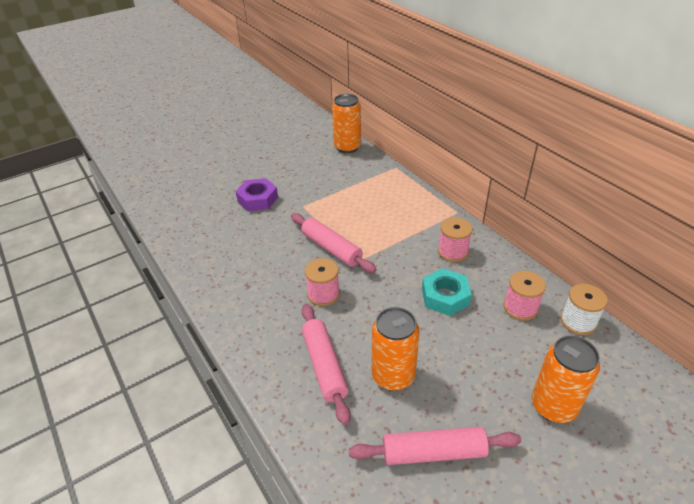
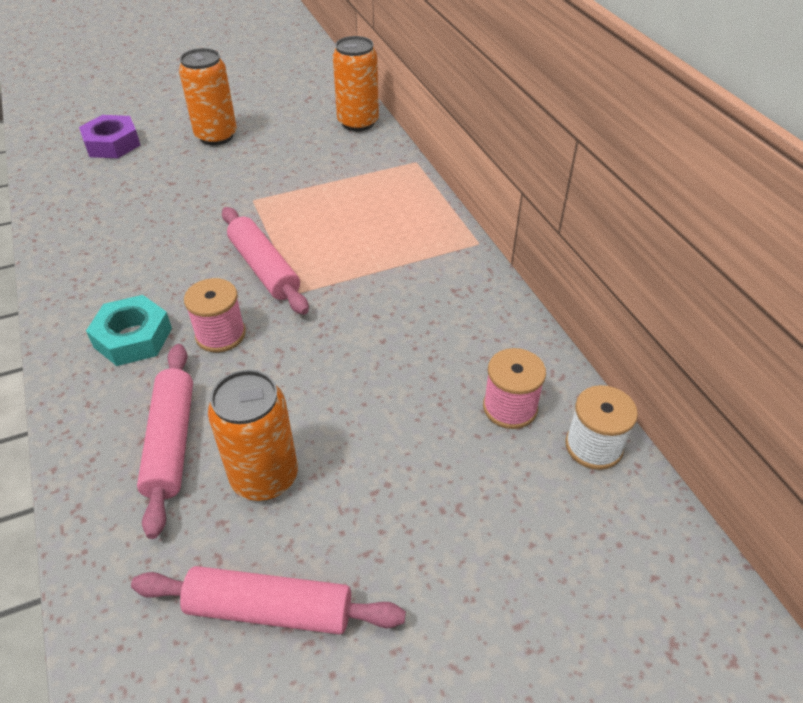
camera: 10 degrees right, 5 degrees up
(257, 199) = (193, 180): purple nut -> purple nut (112, 144)
(445, 296) = (400, 369): turquoise nut -> turquoise nut (133, 337)
(453, 252) = (444, 302): pink spool -> none
(553, 406) = (492, 575): orange can -> orange can (216, 136)

